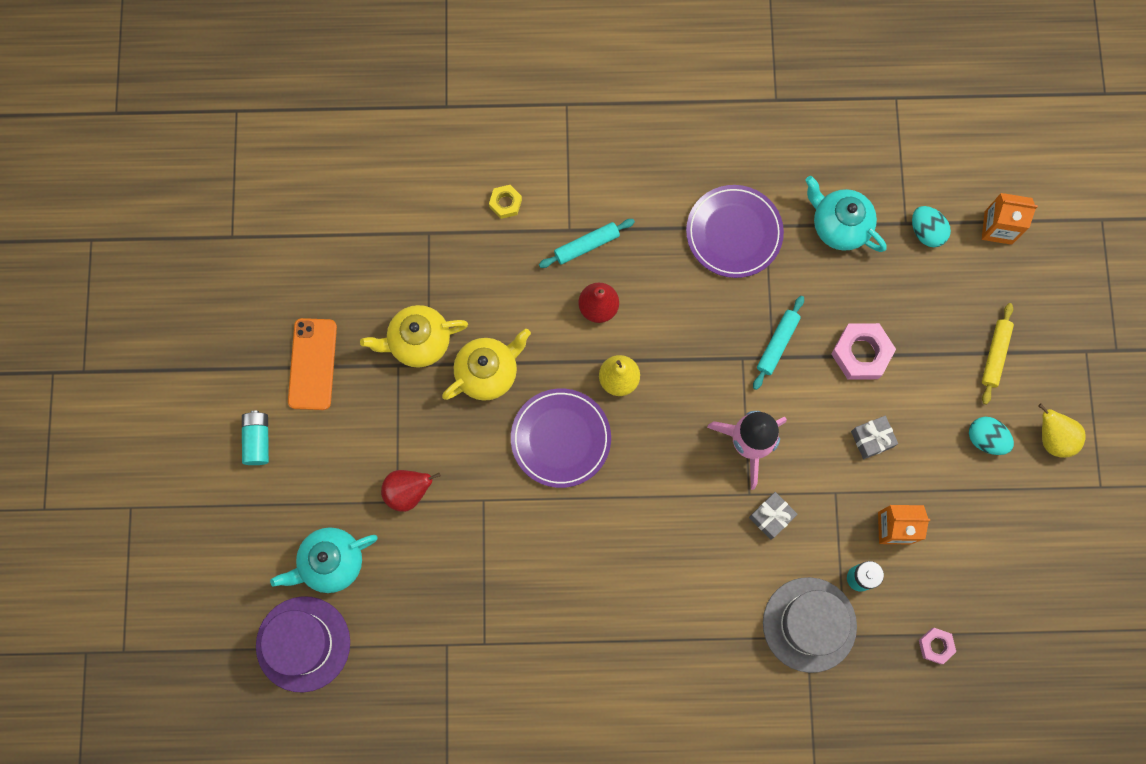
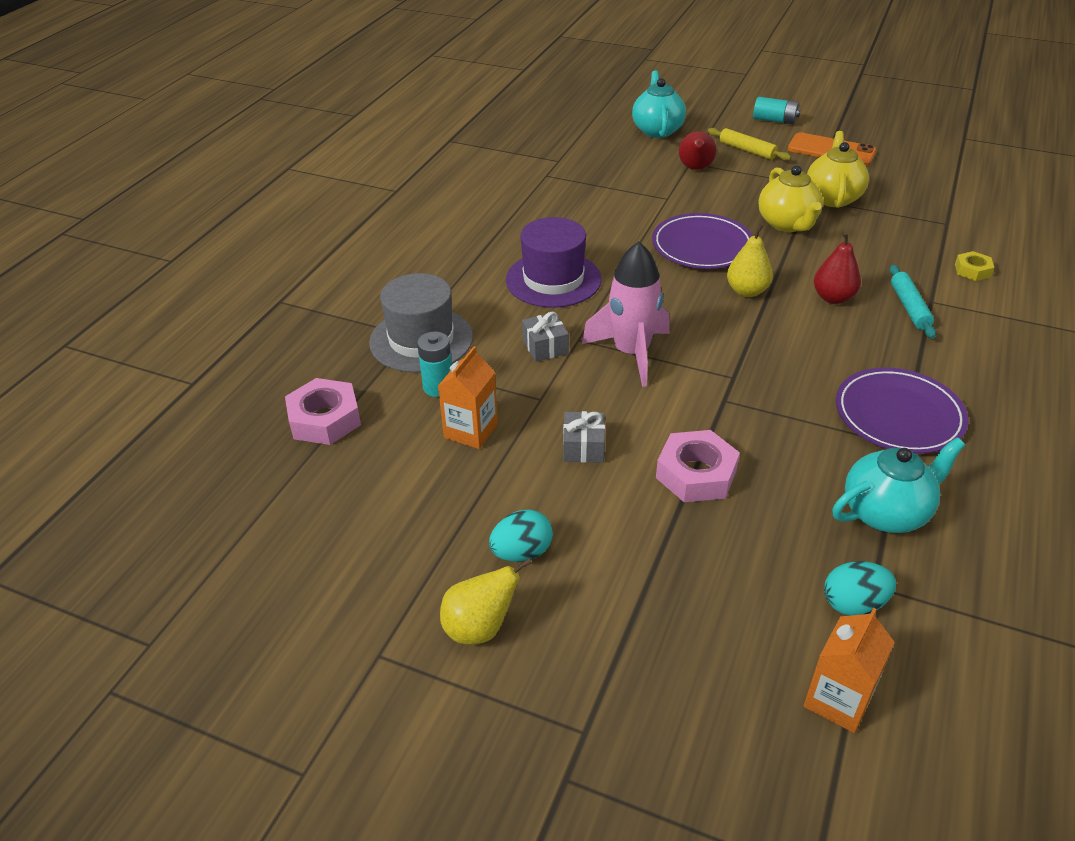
camera: 115 degrees right, 35 degrees down
(303, 644) = (603, 111): purple hat -> purple hat (553, 279)
(777, 344) = (739, 408): turquoise rolling pin -> none
(935, 646) = (325, 419): pink nut -> pink nut, size x1.77
(995, 355) = (632, 610): yellow rolling pin -> yellow rolling pin (747, 150)

